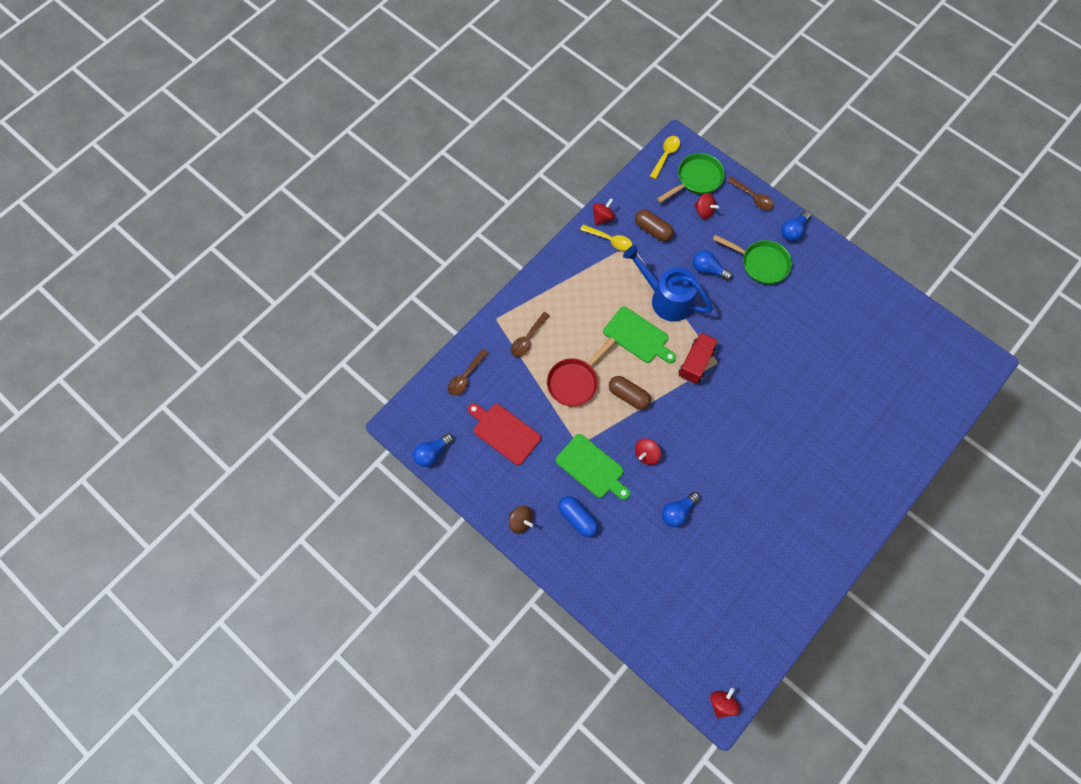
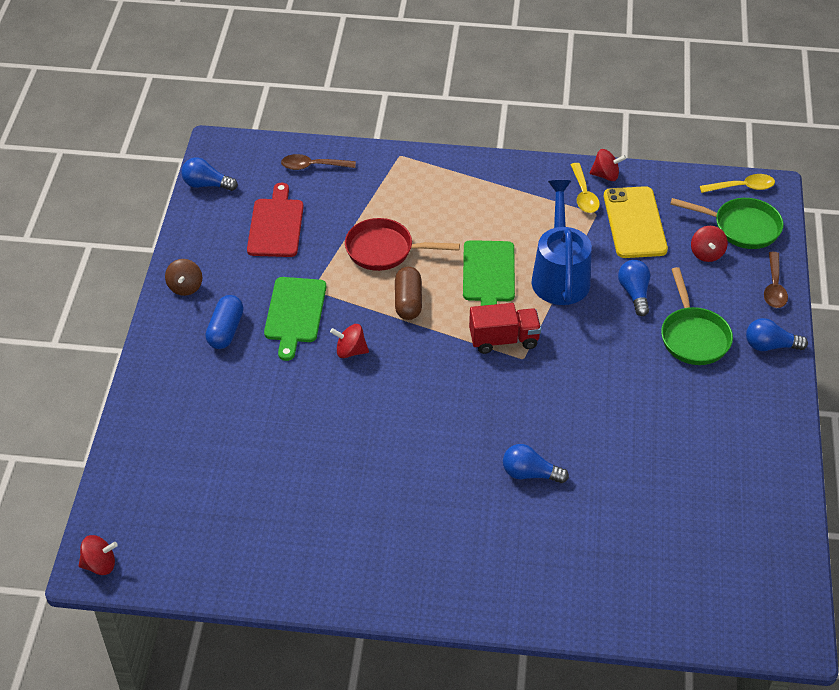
camera: 55 degrees right, 20 degrees down
(528, 339) = (399, 190): brown spoon -> none
(653, 230) = (634, 223): brown capsule -> yellow phone
(678, 512) = (303, 412): blue light bulb -> blue light bulb (530, 474)

